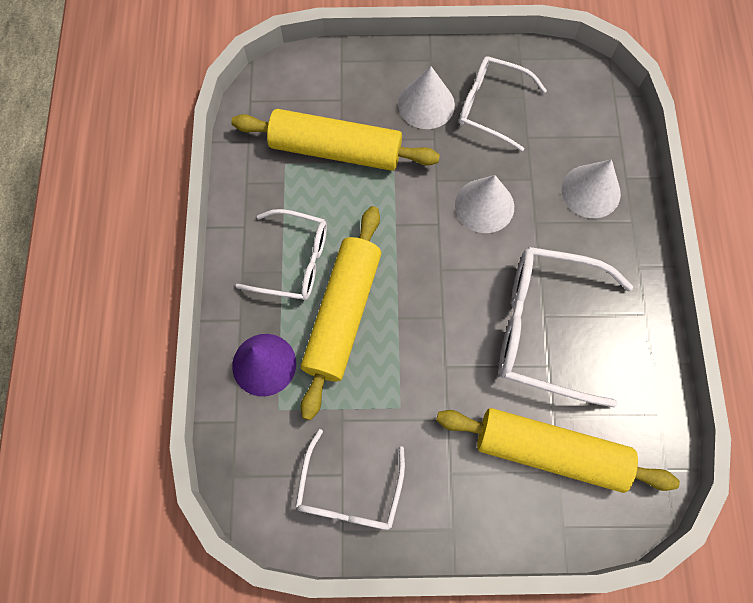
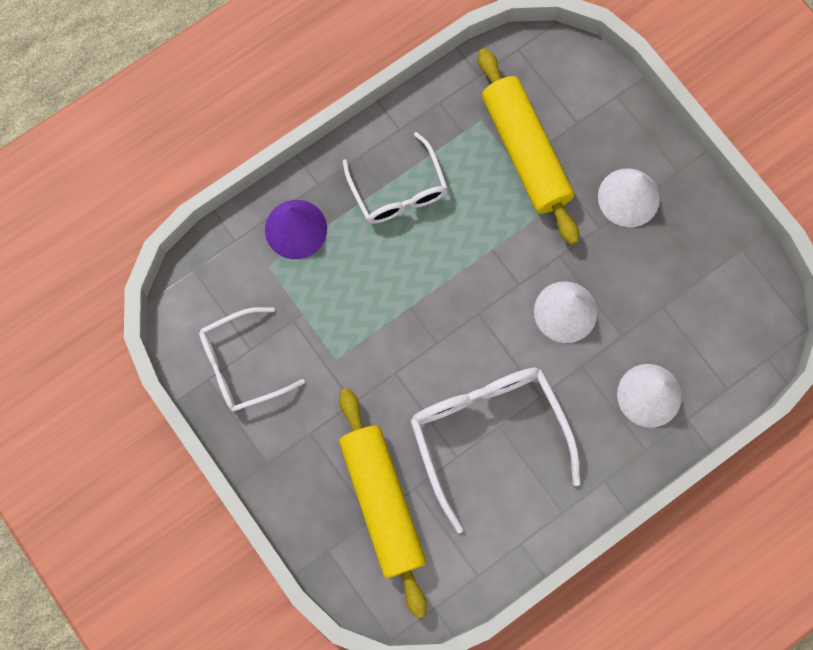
camera: 55 degrees right, 5 degrees up
(343, 314) = (381, 261): yellow rolling pin -> none
(491, 106) = (670, 255): white glasses -> none

